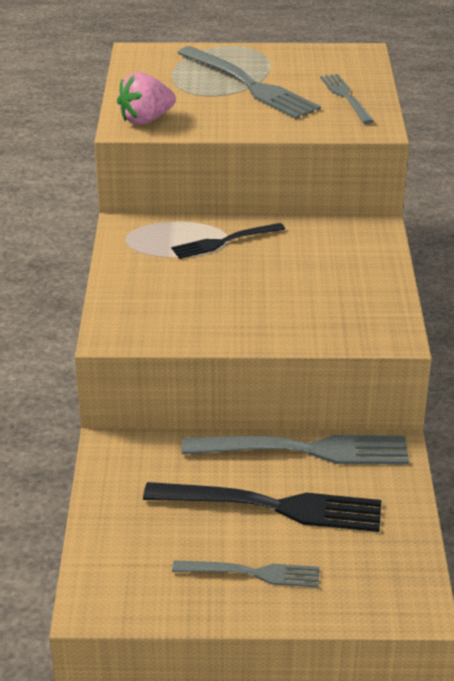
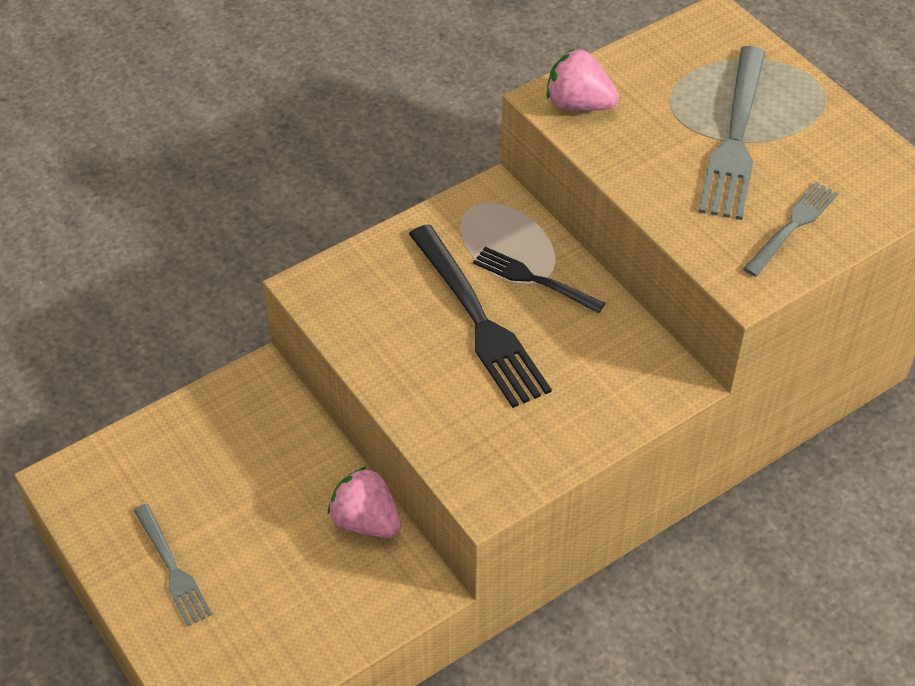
camera: 55 degrees right, 15 degrees up
(274, 506) = (269, 538): black fork -> black fork (479, 321)
(306, 450) = (366, 521): grey fork -> pink strawberry

